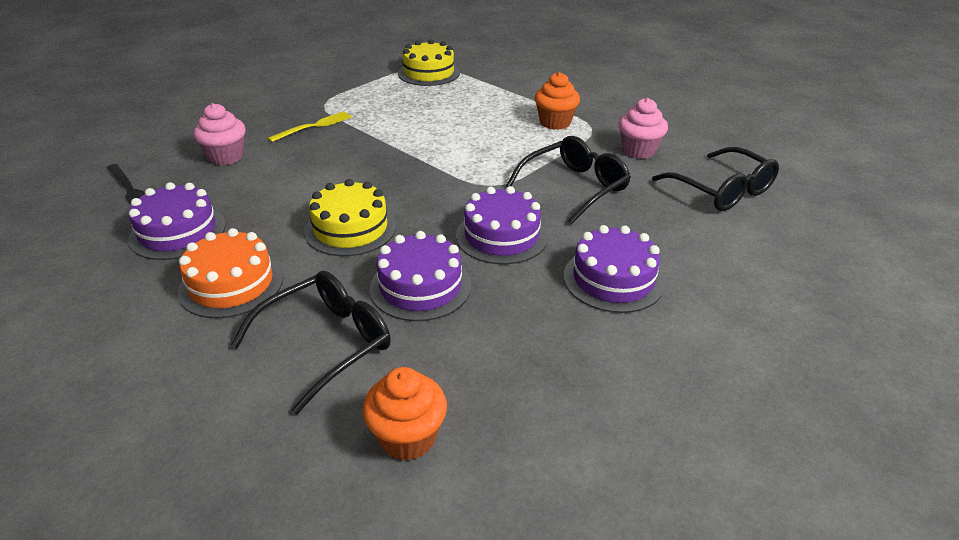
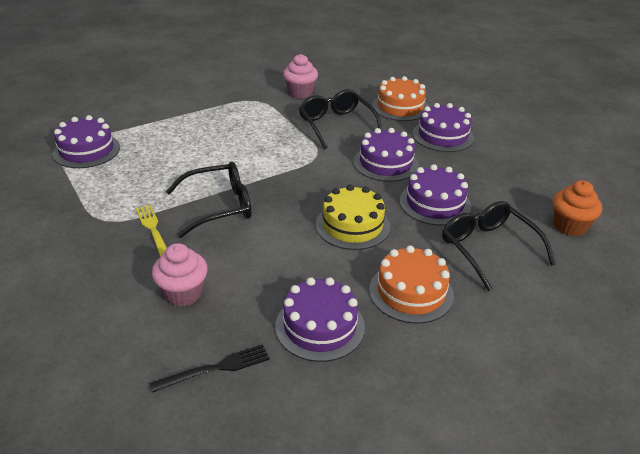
camera: 75 degrees left, 0 degrees up
(429, 73) = (86, 150): yellow cake -> purple cake
(555, 122) = (237, 112): orange cupcake -> none
(671, 231) = (400, 107): none -> orange cake
(722, 190) = (363, 81): black glasses -> black glasses (219, 206)

